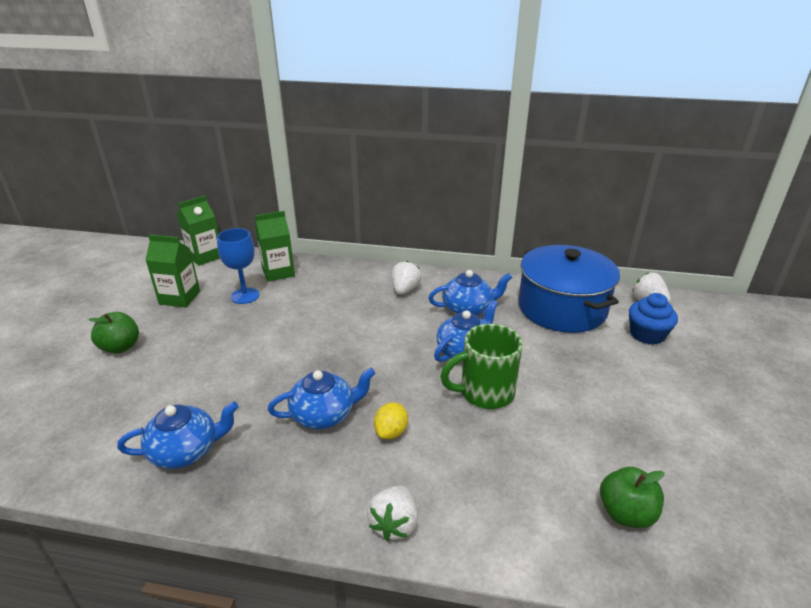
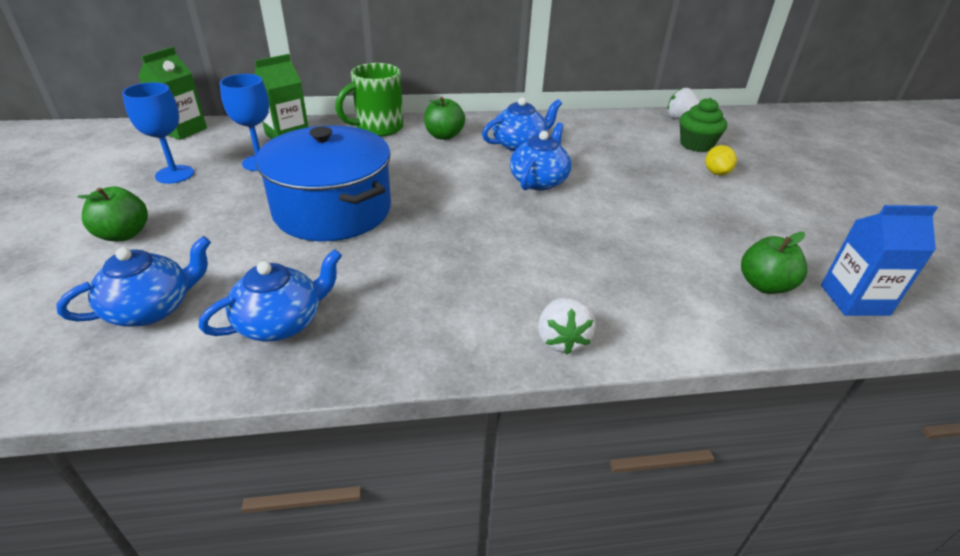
camera: 20 degrees left, 5 degrees up
(180, 298) = (175, 174): green carton -> blue goblet
(324, 414) = (426, 259): blue teapot -> blue teapot (151, 308)
(391, 432) = (508, 261): yellow lemon -> yellow lemon (716, 173)
(405, 290) = (444, 136): white strawberry -> green apple
(485, 392) = (580, 212): green mug -> green mug (378, 128)
(562, 308) = (609, 133): blue pot -> blue pot (332, 210)
(647, 335) = (696, 145): blue cupcake -> green cupcake
(718, 555) = (854, 300): none -> blue carton

